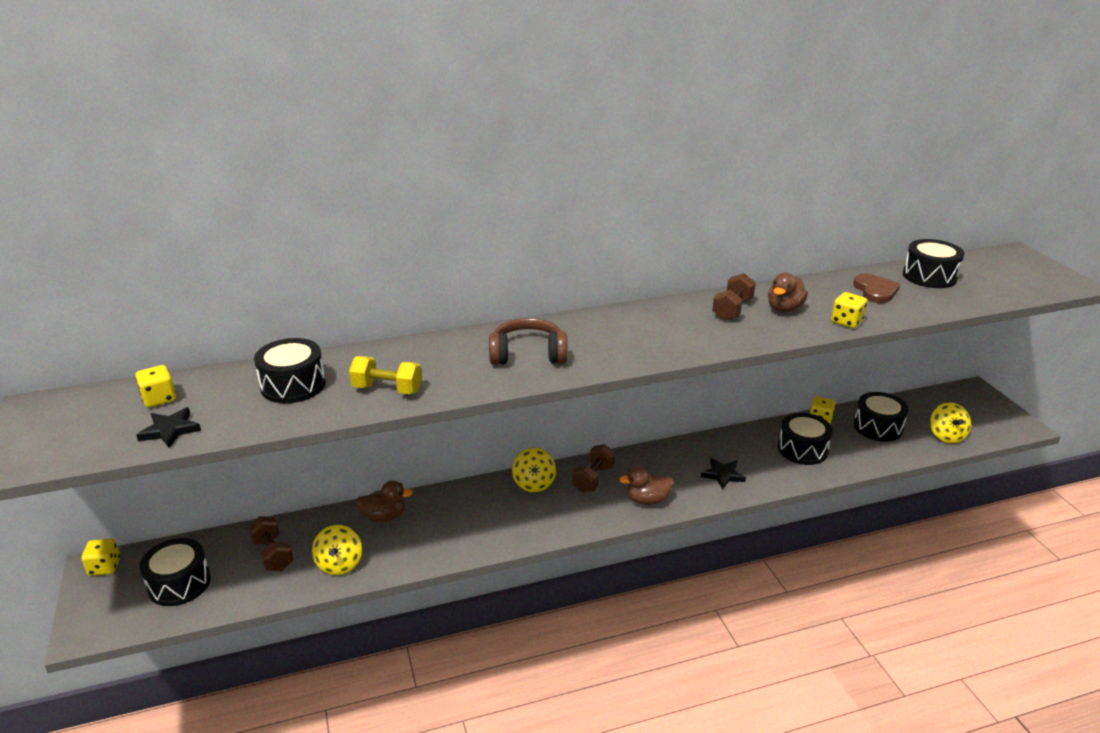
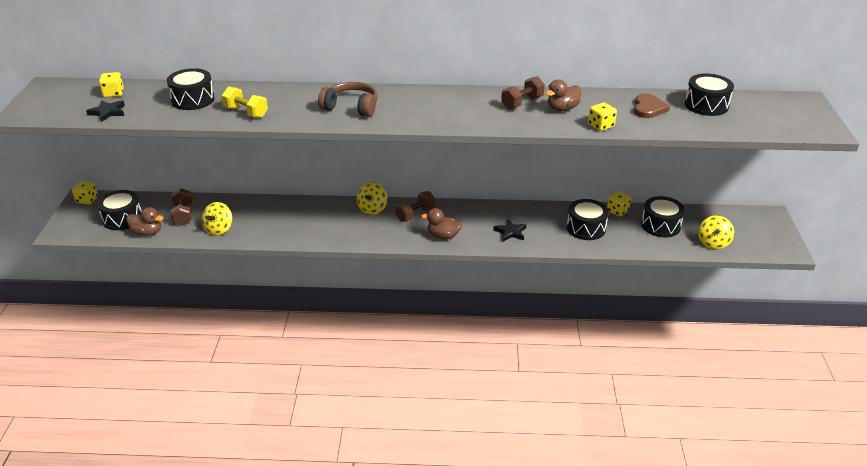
camera: 20 degrees right, 5 degrees up
(384, 517) = (262, 208): brown duck -> brown duck (147, 233)

